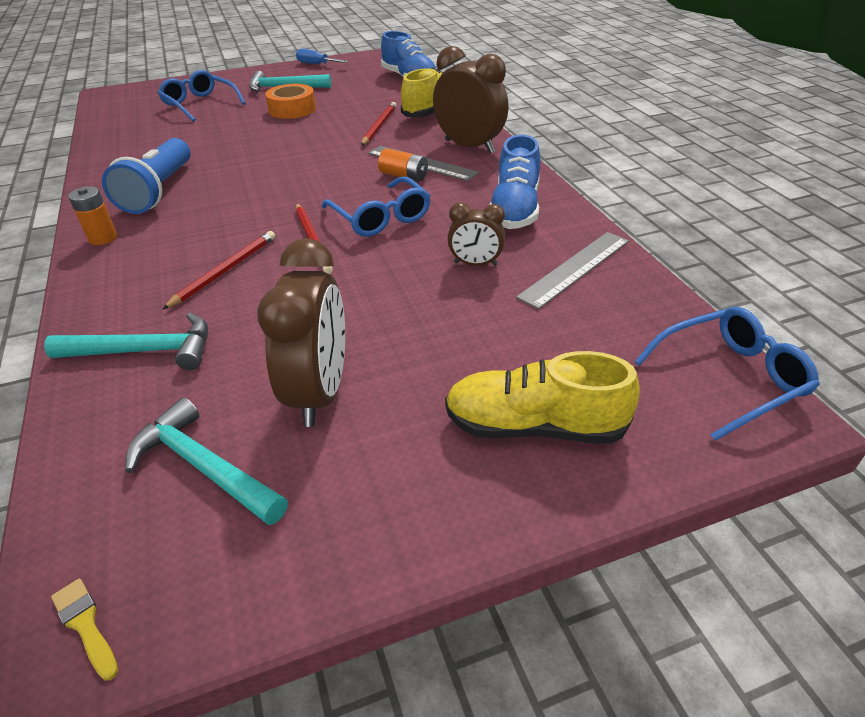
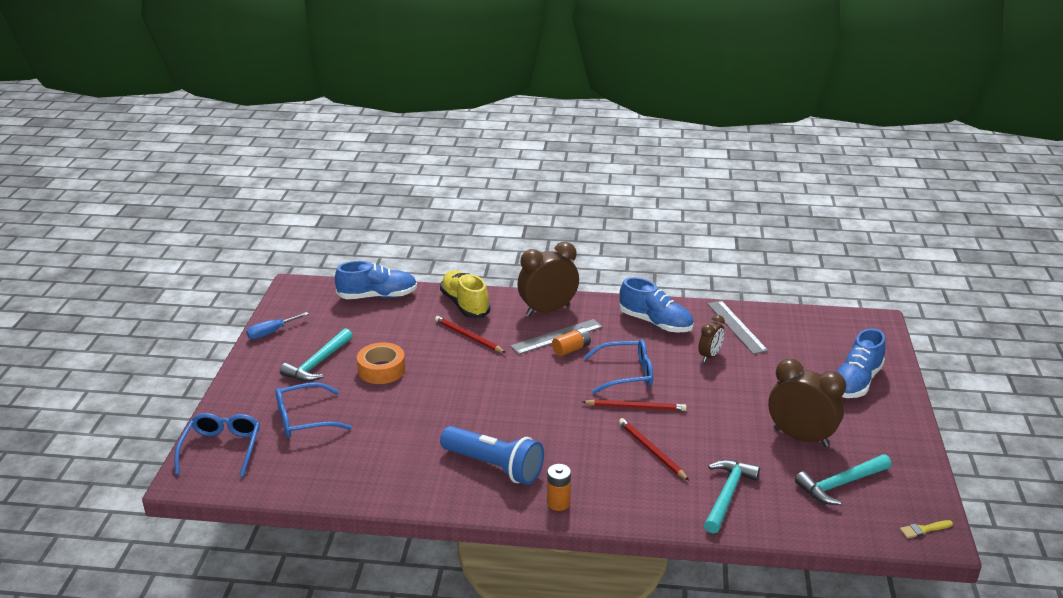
camera: 65 degrees left, 10 degrees down
(534, 426) = (856, 382): yellow shoe -> blue shoe
(729, 378) = (849, 322): blue glasses -> blue glasses (221, 449)

